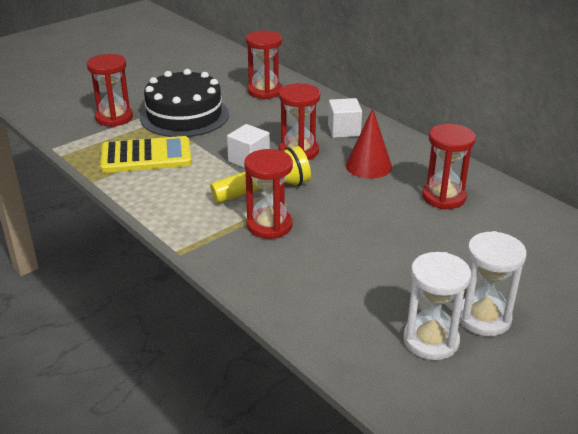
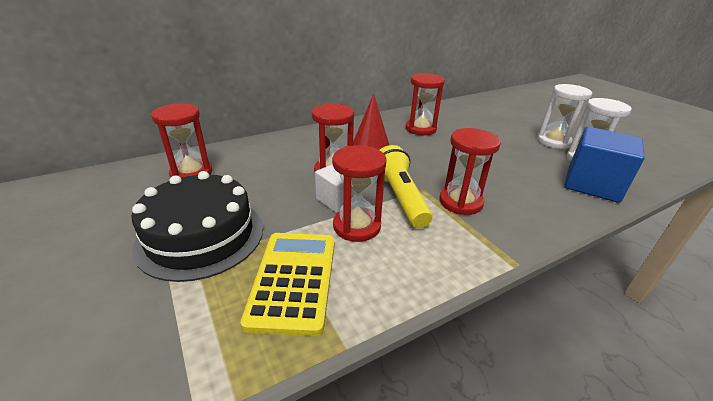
camera: 80 degrees left, 0 degrees up
(114, 118) = (145, 313): red hourglass -> red hourglass (357, 226)
(344, 130) = (306, 146): white cube -> none
(353, 332) = (592, 184): none -> blue cube

